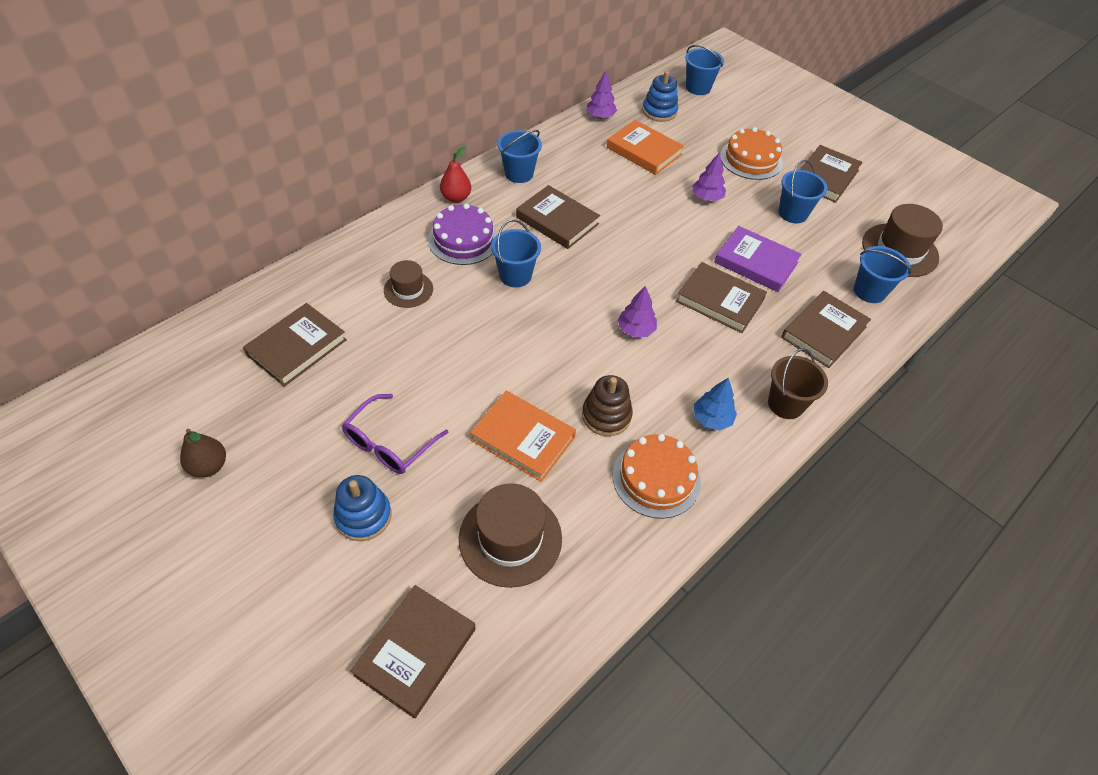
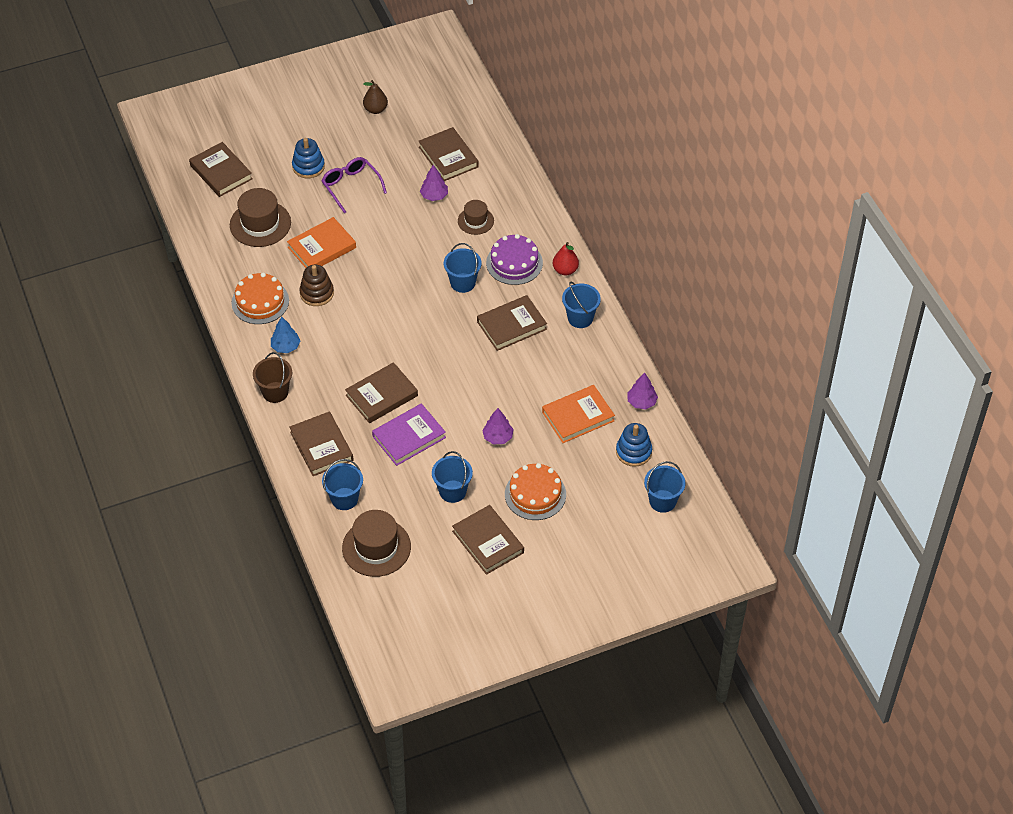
camera: 115 degrees right, 0 degrees up
(635, 330) = (378, 334): purple tree -> purple tree (434, 196)

